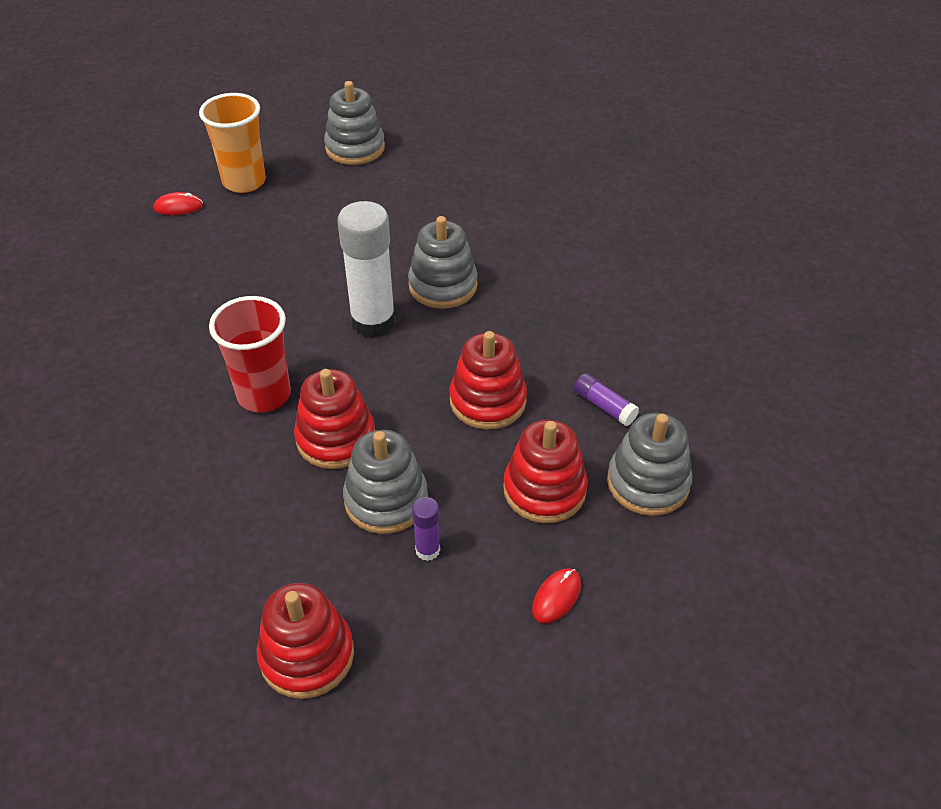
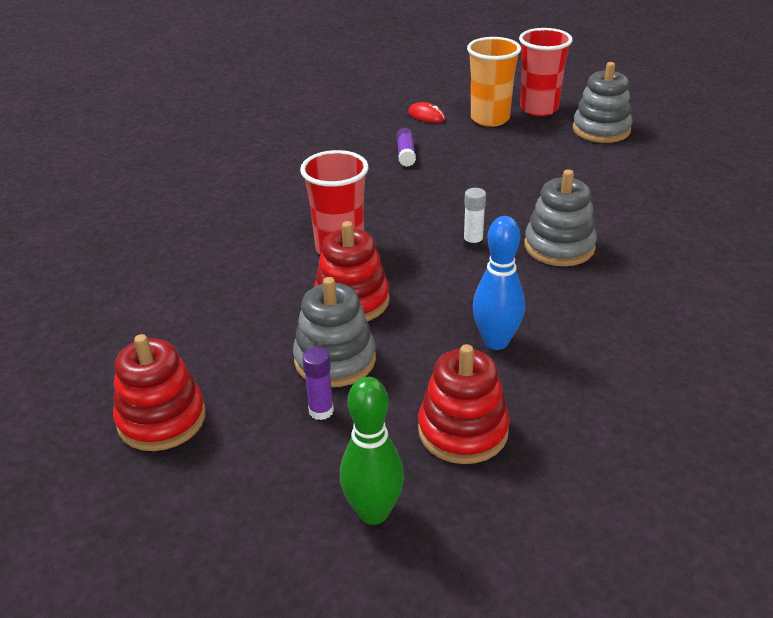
camera: 45 degrees right, 10 degrees down
(277, 149) = (539, 109): none -> red cup
(373, 322) = (473, 243): white glue stick -> white glue stick, size x0.46
(487, 401) = (496, 341): red stacking toy -> blue bowling pin
(556, 597) = (373, 512): red mouse -> green bowling pin
(604, 406) = (595, 403): purple glue stick -> purple glue stick (406, 154)
(648, 483) = (563, 485): grey stacking toy -> none

